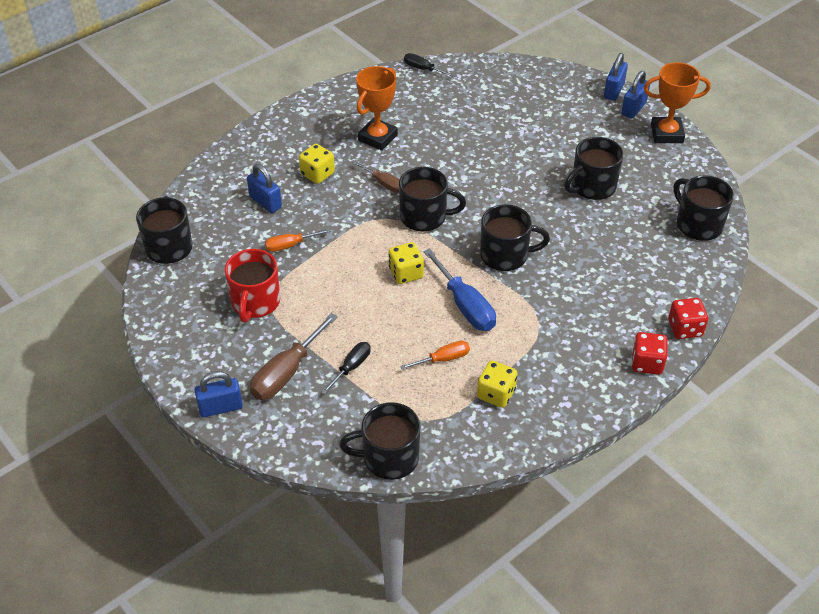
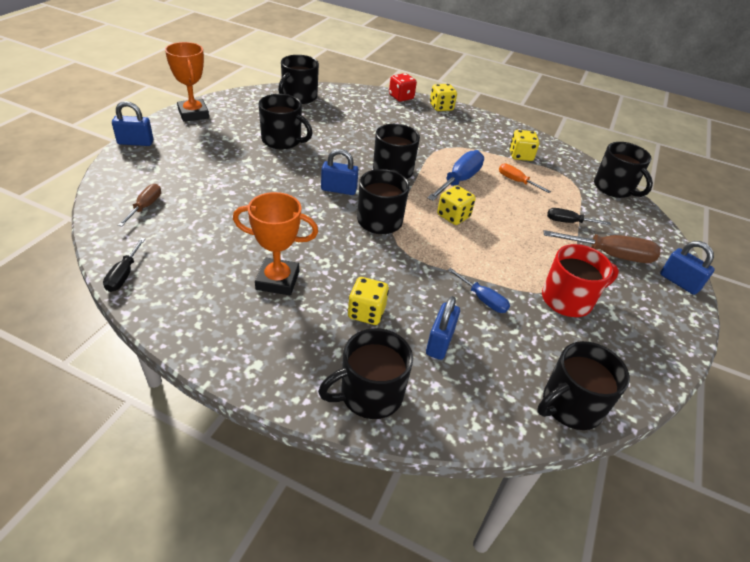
camera: 120 degrees left, 5 degrees down
(248, 154) = (370, 394): none -> black mug
(290, 245) = (483, 299): orange screwdriver -> blue screwdriver
(384, 184) = (350, 257): brown screwdriver -> brown screwdriver (145, 206)
(633, 108) = (162, 131): blue padlock -> blue padlock (338, 189)
(646, 363) = (441, 107): red dice -> yellow dice

